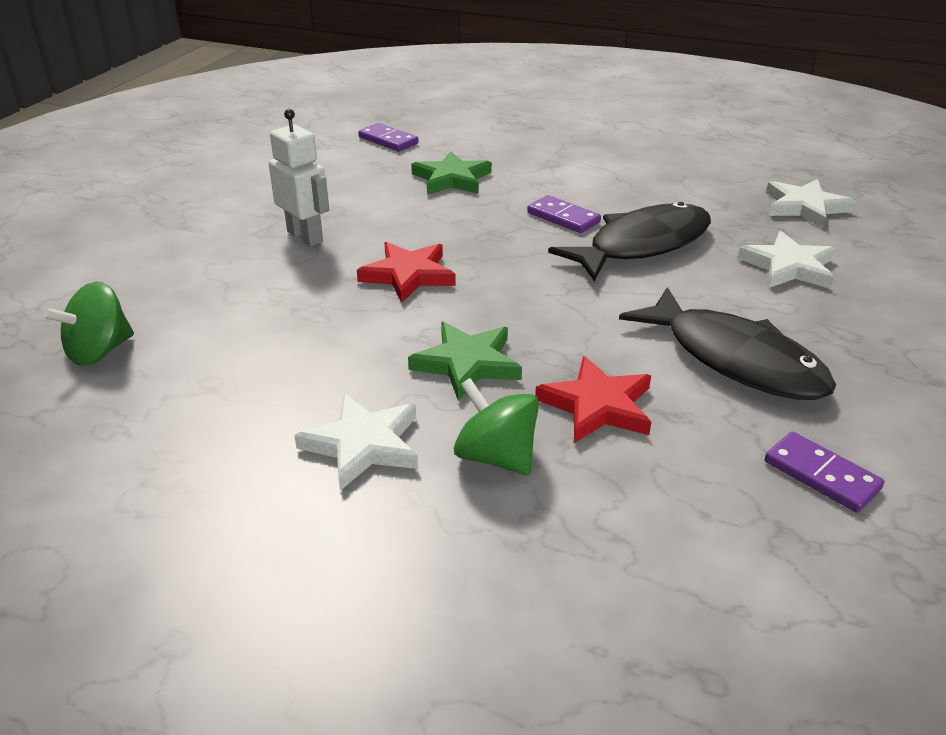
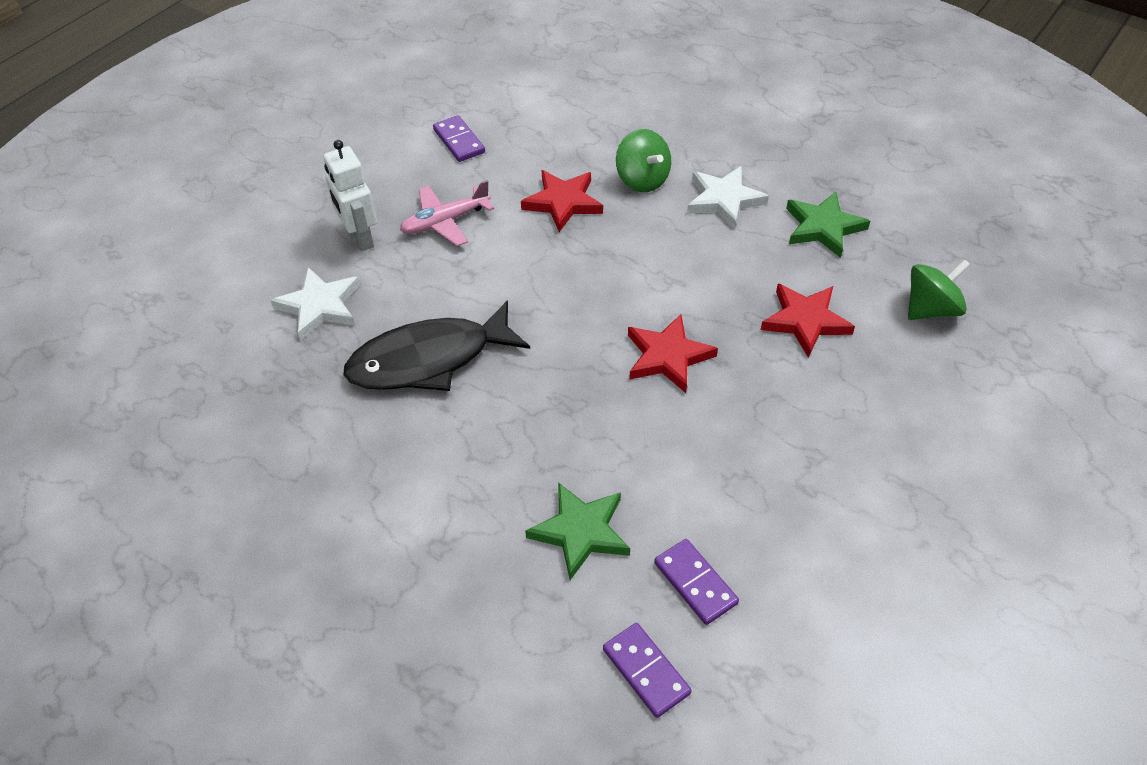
camera: 165 degrees left, 15 degrees up
(257, 321) = (805, 321): none -> red star
(305, 236) = (767, 438): white robot -> white robot (359, 237)
(467, 363) = (640, 250): green star -> green star (823, 227)
(563, 217) = (482, 421): purple domino -> purple domino (695, 583)
(735, 359) = (445, 222): black fish -> pink plane
(804, 207) = (219, 390): white star -> none

